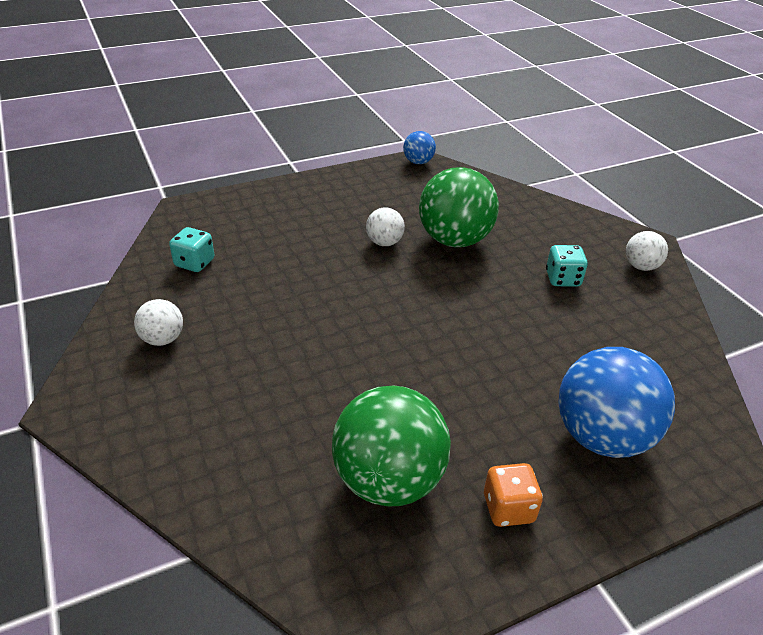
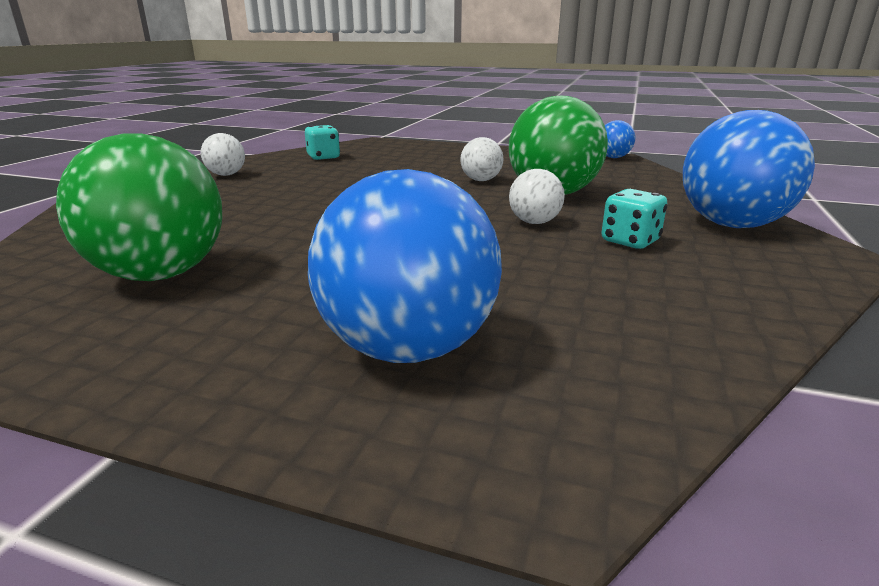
camera: 45 degrees right, 15 degrees down
(508, 508) = (186, 338): orange dice -> none
(582, 233) = (731, 225): none -> blue ball
(641, 266) = (779, 265): white ball -> white ball (534, 222)

